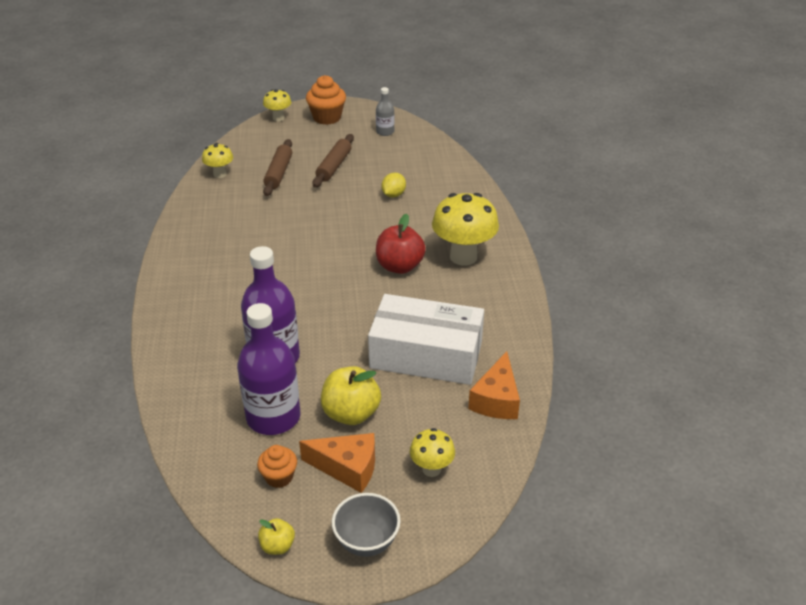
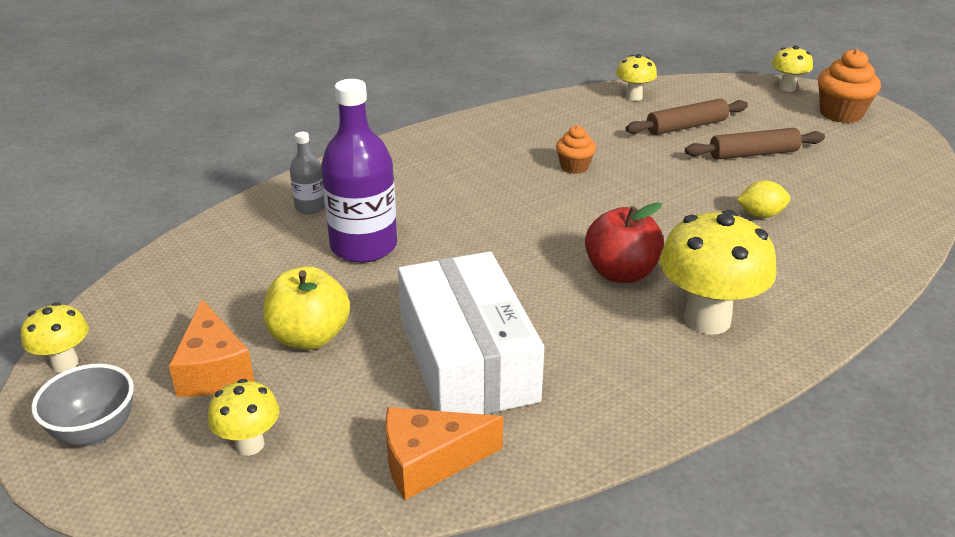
camera: 60 degrees right, 5 degrees down
(273, 417) = (266, 283): purple bottle -> none
(277, 546) = (65, 363): yellow apple -> yellow mushroom
(279, 477) = (172, 323): orange cupcake -> orange cupcake (574, 167)
(385, 132) = (882, 160): grey bottle -> grey bottle (310, 207)

